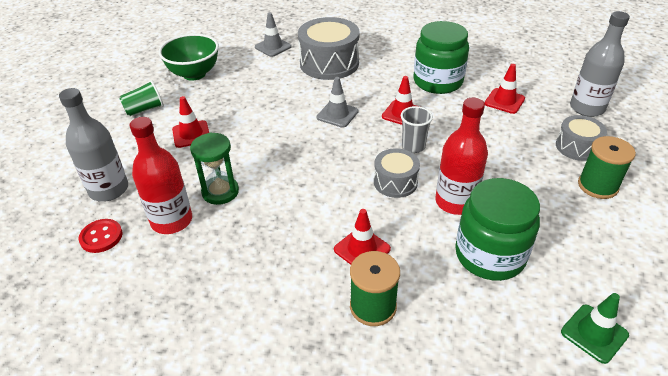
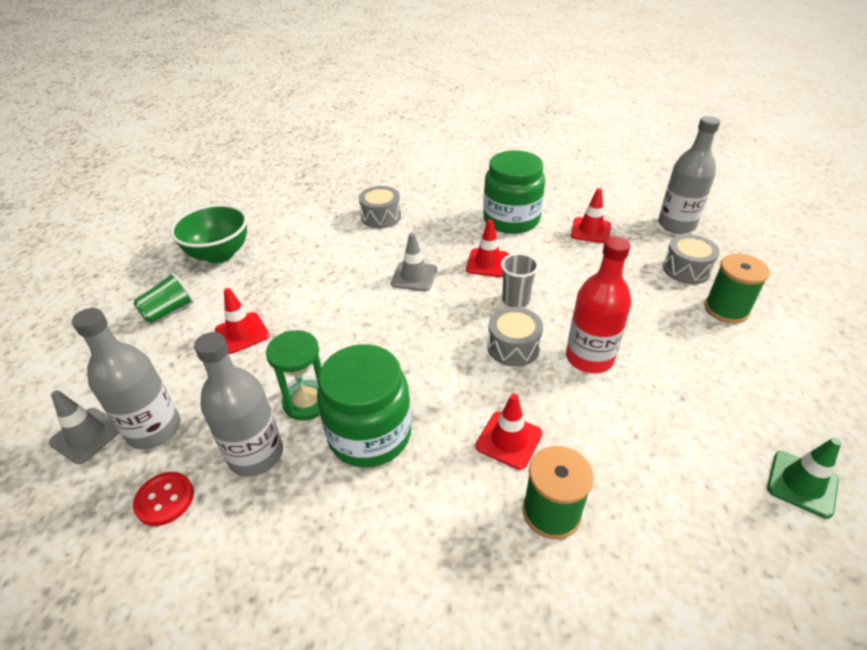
camera: 15 degrees left, 0 degrees up
(172, 221) = (256, 455): red bottle -> grey bottle
(273, 47) = (306, 207): grey traffic cone -> grey traffic cone (86, 435)
(329, 63) = (381, 217): grey drum -> grey drum, size x0.57
(490, 255) = (653, 414): green jar -> green jar (370, 434)

